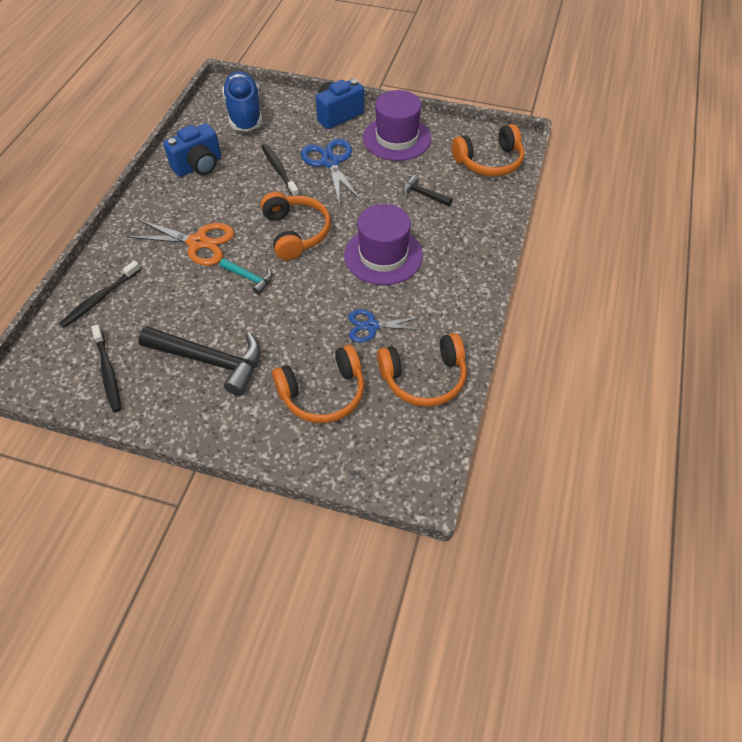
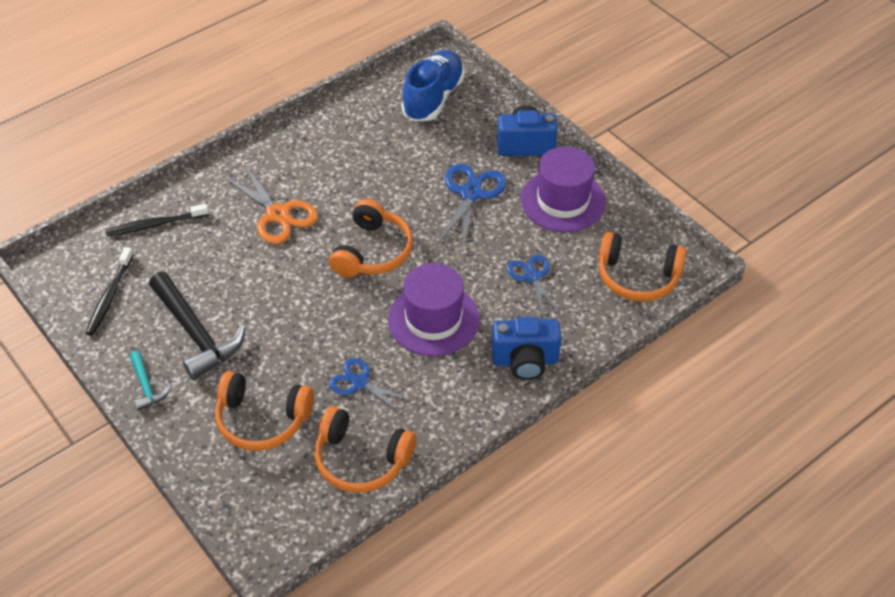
camera: 35 degrees right, 5 degrees down
(198, 166) = (343, 135): blue camera -> blue camera (525, 361)
(249, 278) = (293, 274): turquoise hammer -> turquoise hammer (146, 386)
(279, 170) = (413, 177): black toothbrush -> none
(423, 194) = (532, 277): black hammer -> blue scissors

